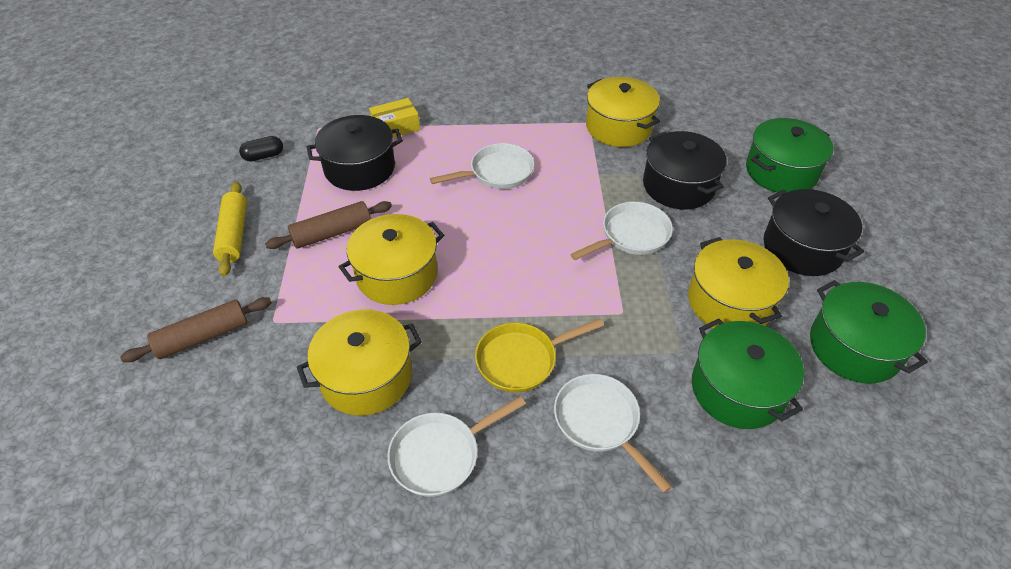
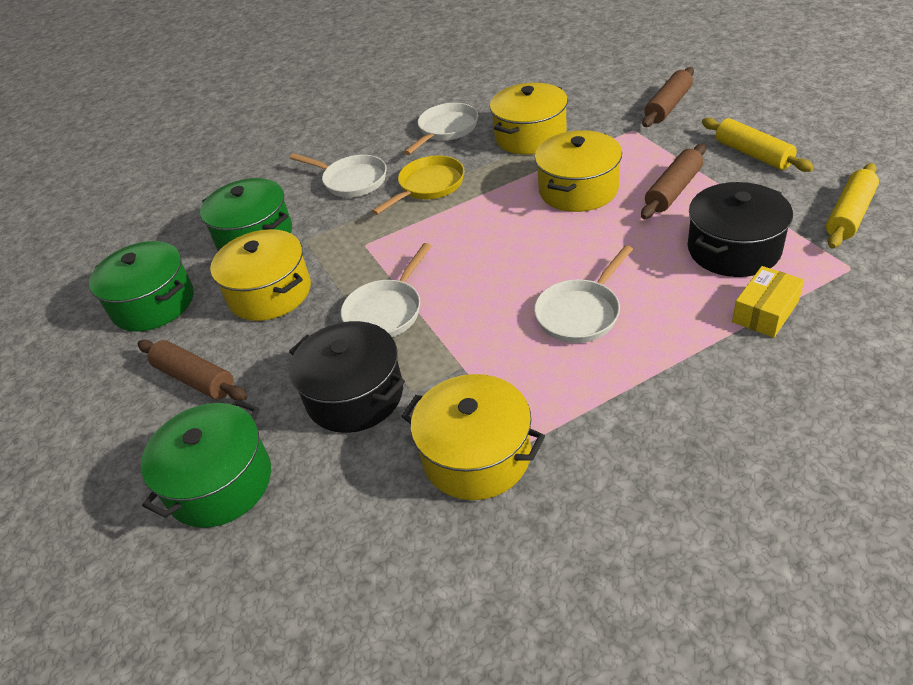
camera: 160 degrees right, 5 degrees down
(264, 156) = (849, 215): black capsule -> yellow rolling pin
(802, 248) = (195, 379): black pot -> brown rolling pin

